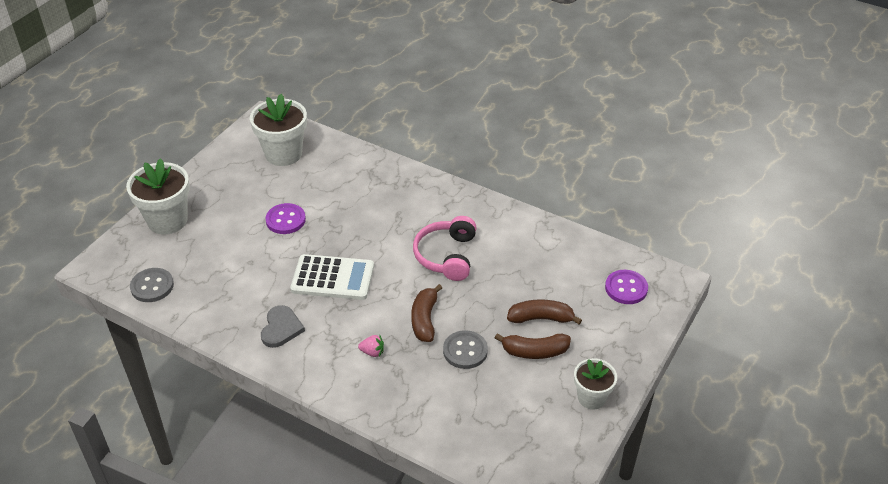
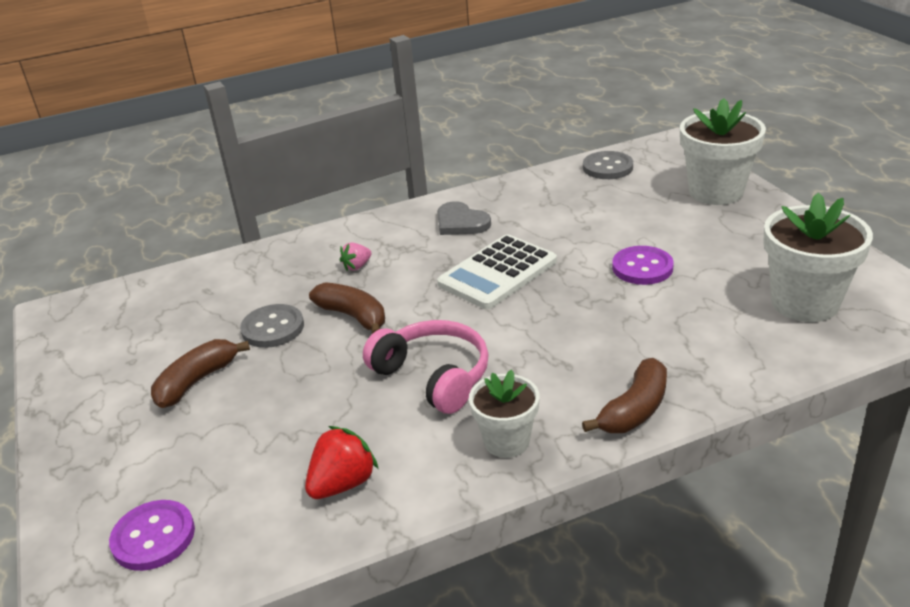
camera: 130 degrees right, 10 degrees down
(540, 246) = (343, 483): none -> red strawberry
(541, 318) = (230, 412): brown banana -> brown banana (634, 410)
(591, 398) = (82, 395): white flower pot -> white flower pot (506, 441)

